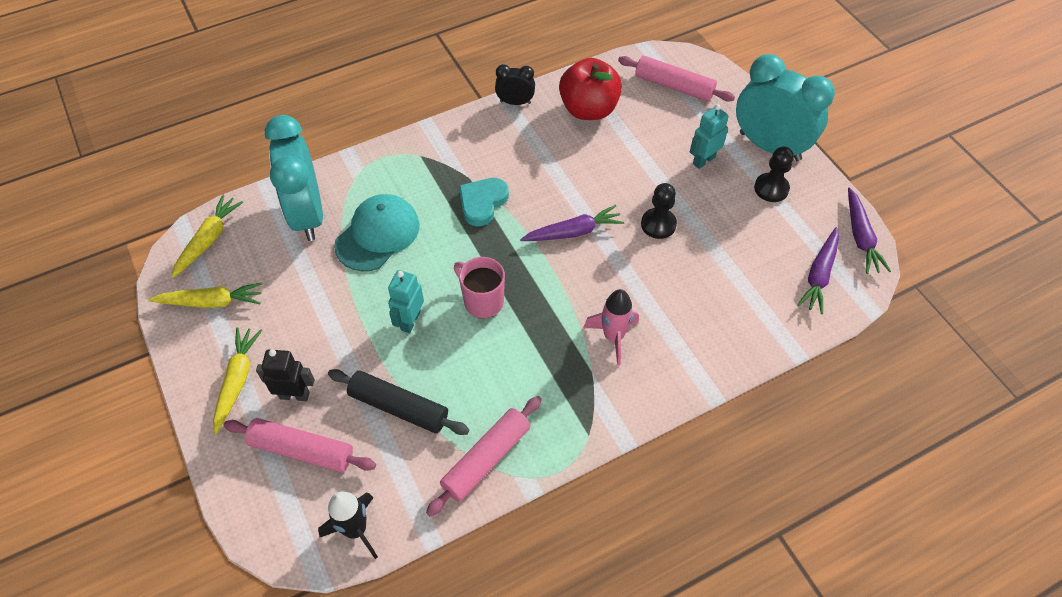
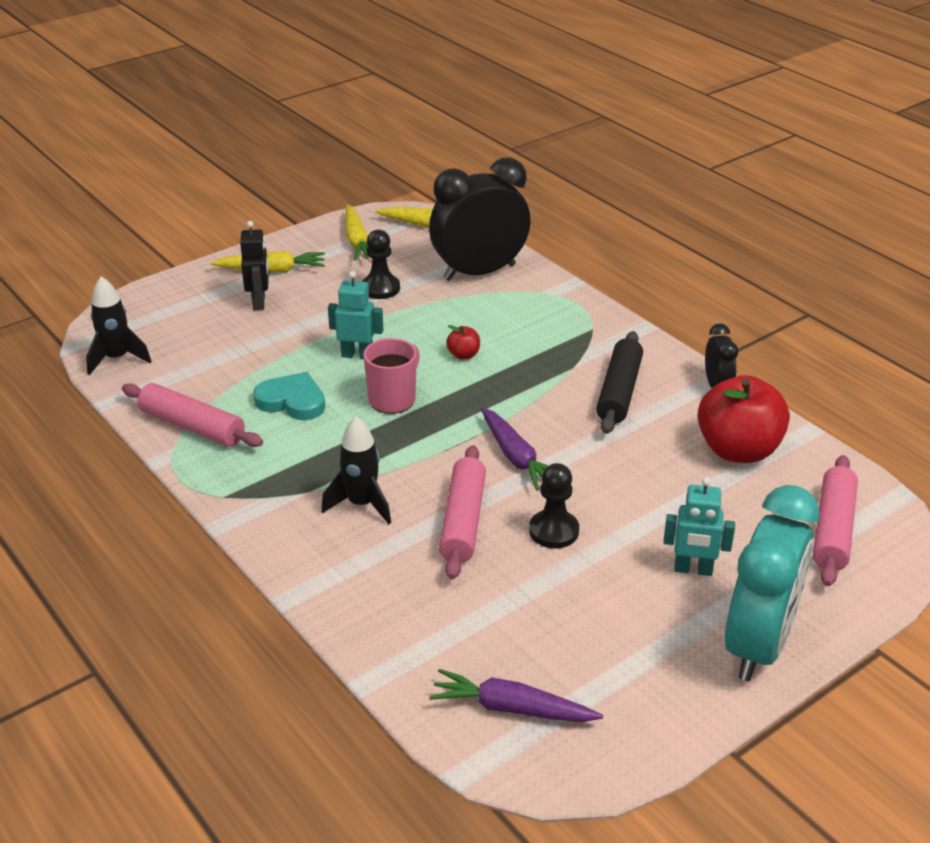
camera: 80 degrees right, 20 degrees down
(302, 450) = (200, 316): pink rolling pin -> pink rolling pin (463, 521)
(307, 215) = (479, 272): turquoise clock -> black clock
(377, 235) = (466, 318): turquoise cap -> none
(399, 407) = (250, 363): black rolling pin -> black rolling pin (619, 392)
(432, 244) = (463, 355): none -> red apple
(482, 202) = (537, 381): turquoise heart -> turquoise heart (292, 401)
(613, 337) = (361, 504): pink rocket -> black rocket
(703, 160) = (693, 570): turquoise robot -> turquoise robot turned 150 degrees clockwise
(771, 188) = (667, 648): black pawn -> black pawn (380, 288)
(860, 237) = (605, 763): purple carrot -> none

